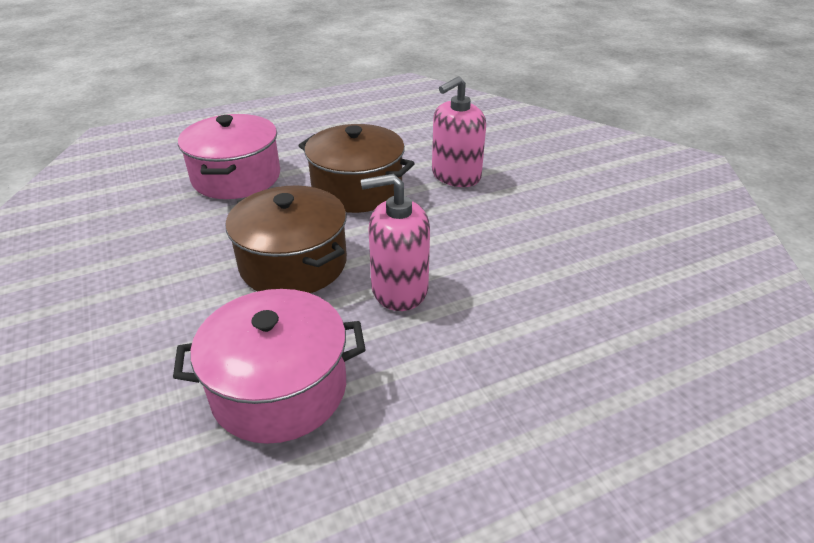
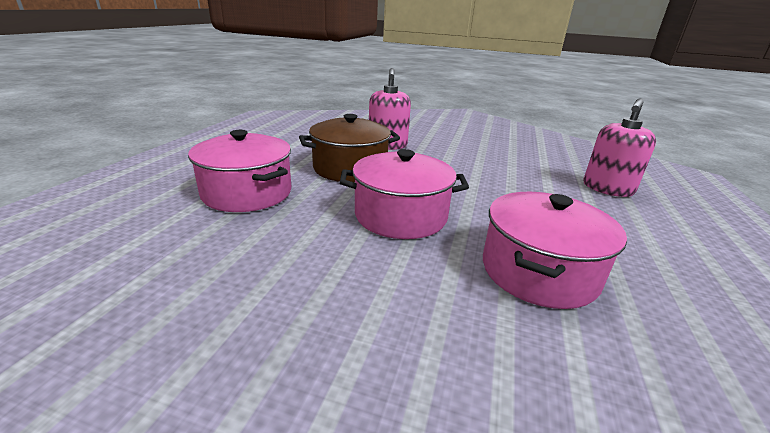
camera: 50 degrees left, 10 degrees down
(293, 263) = (400, 216): brown pot -> pink pot
(399, 289) = (477, 198): pink soap dispenser -> pink soap dispenser (607, 188)

